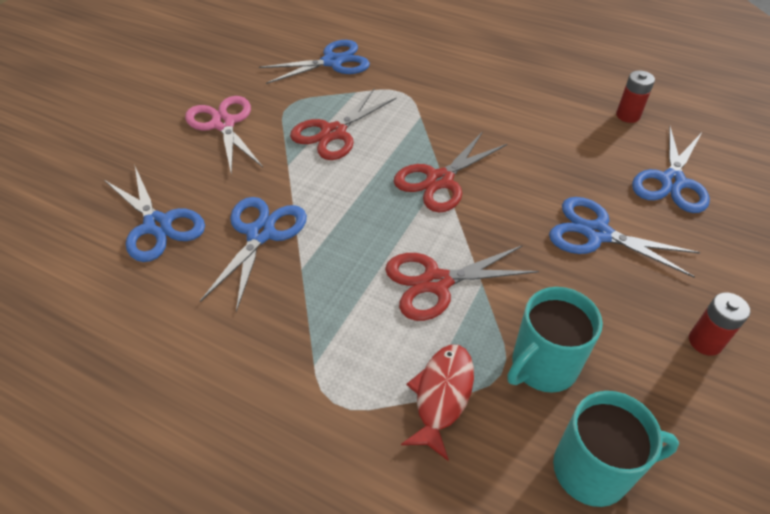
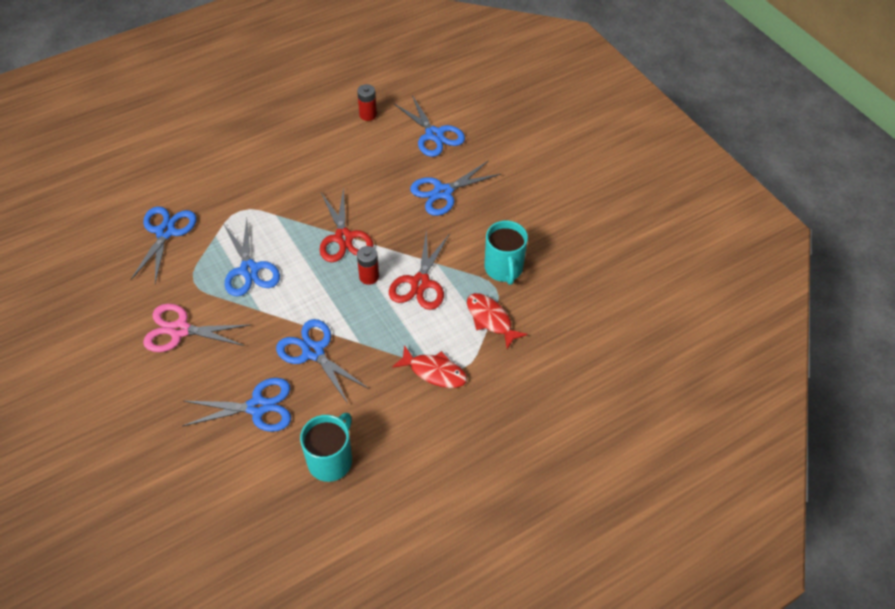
camera: 60 degrees left, 5 degrees up
(306, 371) = (434, 372): none -> red fish
(333, 133) = (249, 270): red scissors -> blue scissors
(593, 470) = (566, 284): turquoise mug -> turquoise mug (331, 460)
(705, 342) = (536, 197): red battery -> red battery (369, 277)

